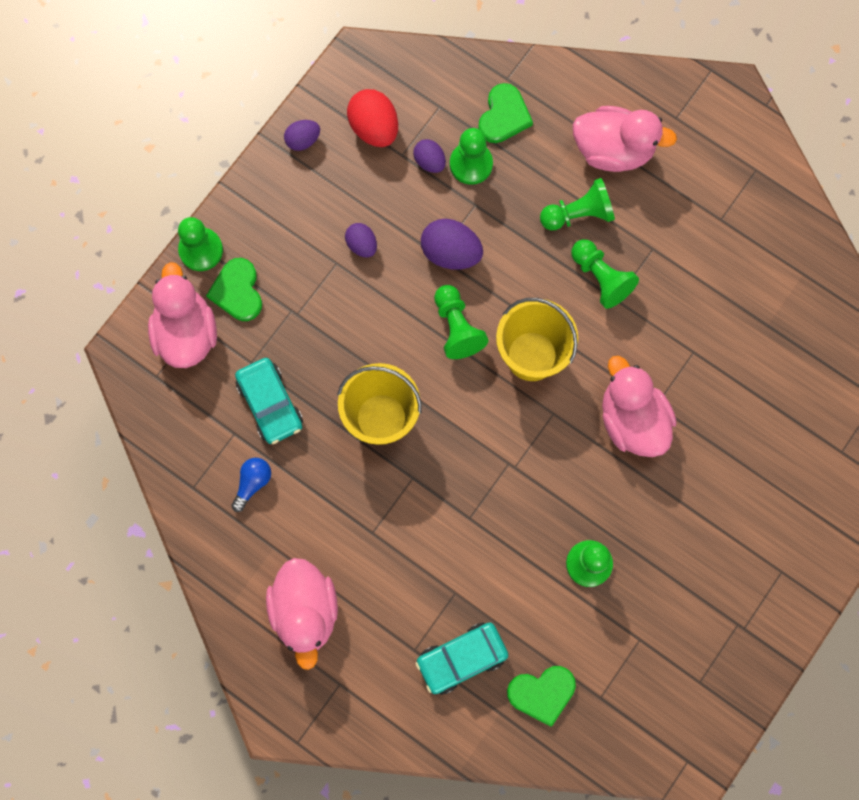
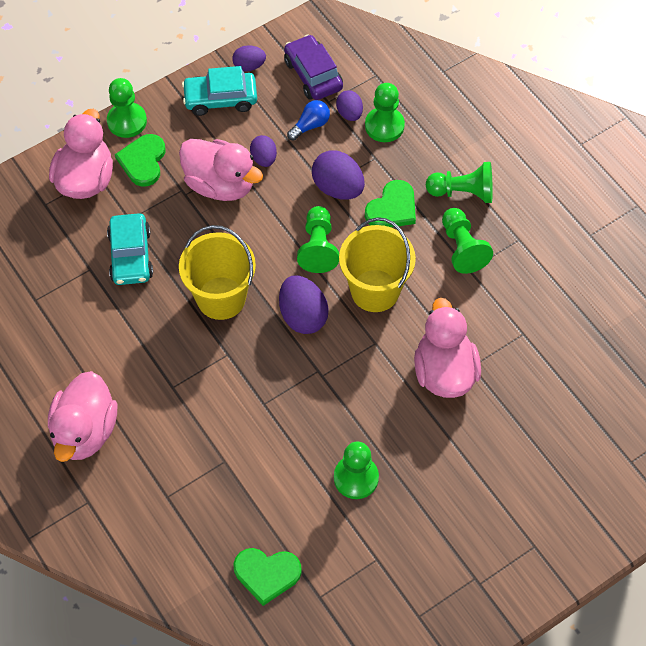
camera: 20 degrees right, 15 degrees down
(252, 483) = (87, 313): blue light bulb -> blue light bulb (310, 125)
(374, 128) = (313, 75): red egg -> purple car
(461, 659) = (206, 518): turquoise car -> turquoise car (220, 99)
(471, 409) = (303, 316): none -> purple egg
(504, 116) = (428, 98): green heart -> green heart (392, 208)
(613, 150) = (514, 152): pink duck -> pink duck (220, 184)

